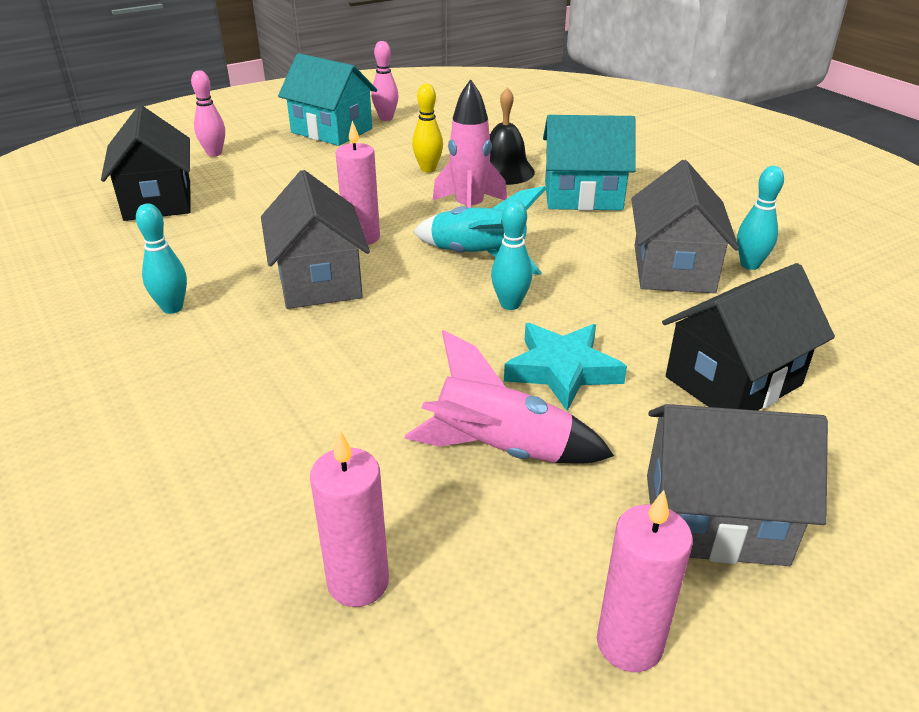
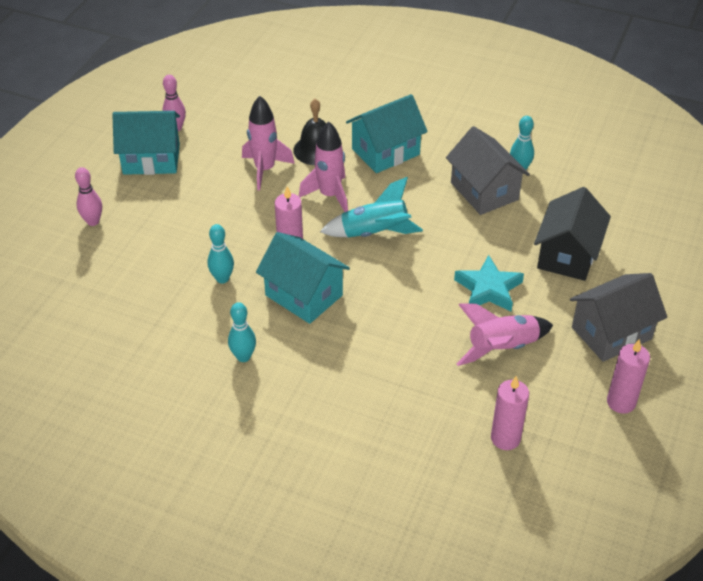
camera: 35 degrees left, 10 degrees up
(158, 201) = (115, 284): black house -> none
(319, 281) = (304, 295): grey house -> turquoise house
(428, 169) = (265, 169): yellow bowling pin -> pink rocket
(510, 304) = (424, 259): turquoise bowling pin -> turquoise bowling pin (222, 279)

